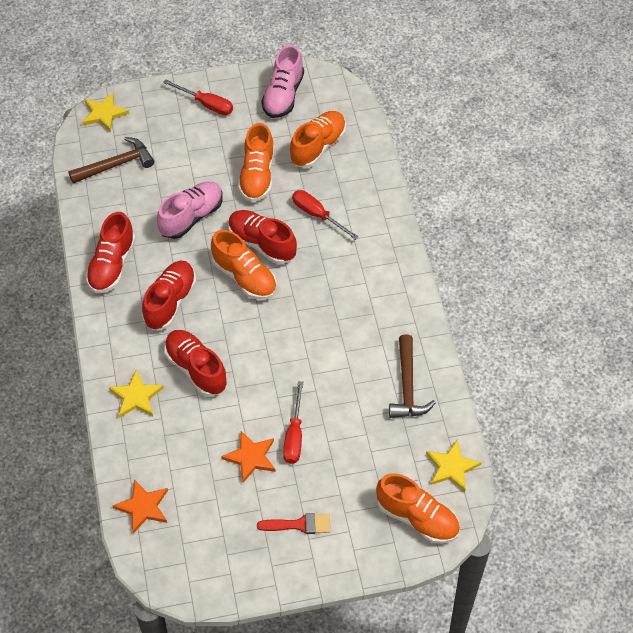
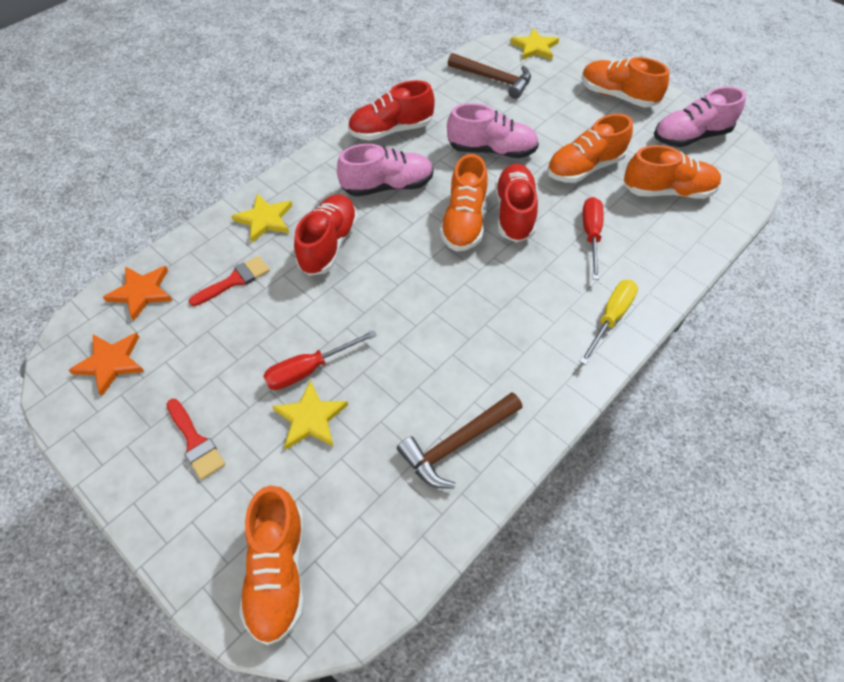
camera: 55 degrees right, 0 degrees up
(170, 302) = (387, 186): red shoe -> pink shoe
(181, 443) = (235, 280): none -> red brush
(206, 104) = (617, 96): red screwdriver -> orange shoe
(250, 457) = (255, 346): orange star -> orange star (111, 362)
(387, 251) = (610, 318): none -> yellow screwdriver
(451, 467) = (380, 568): yellow star -> yellow star (310, 418)

